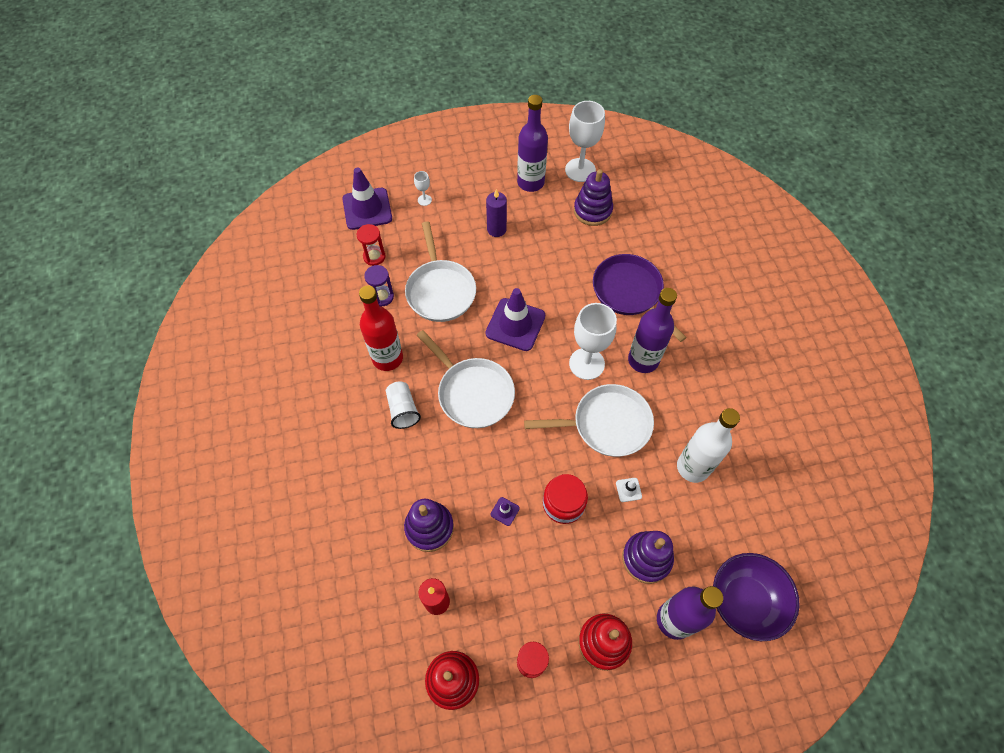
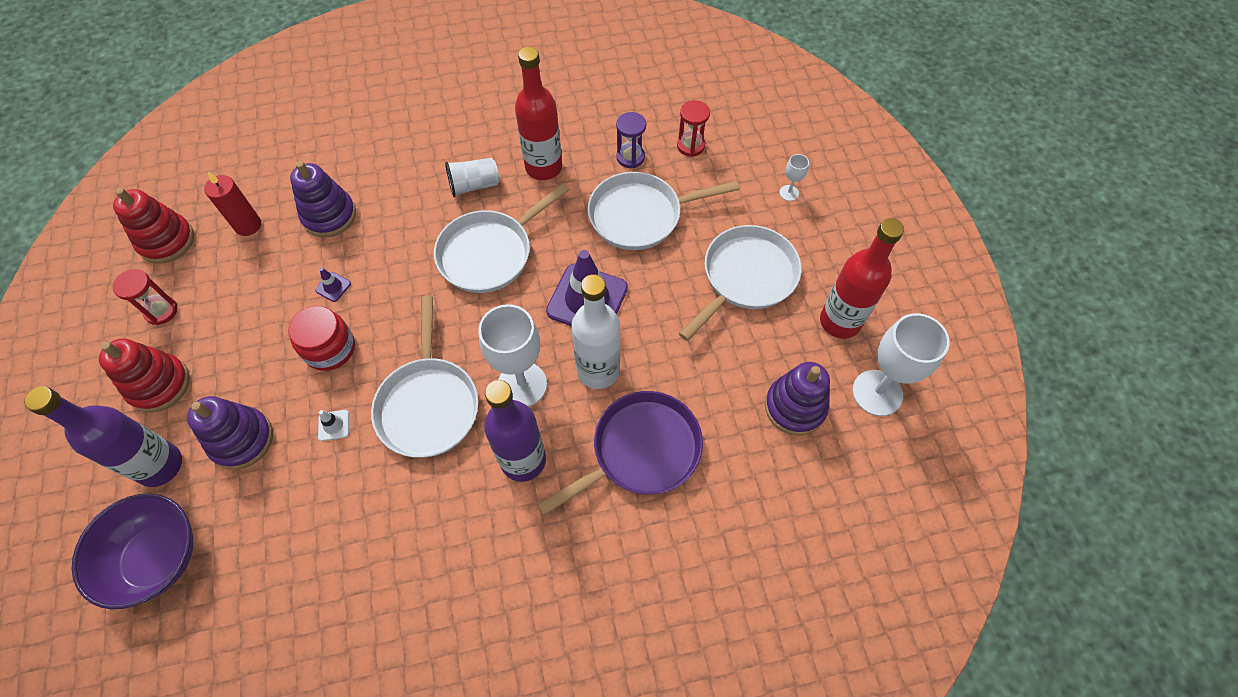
camera: 90 degrees right, 0 degrees up
(367, 209) = (766, 134): purple traffic cone -> none
(496, 229) = (746, 277): purple candle -> white pan
(530, 182) = (840, 321): purple bottle -> red bottle
(693, 467) = (350, 512): white bottle -> white bottle (598, 370)

